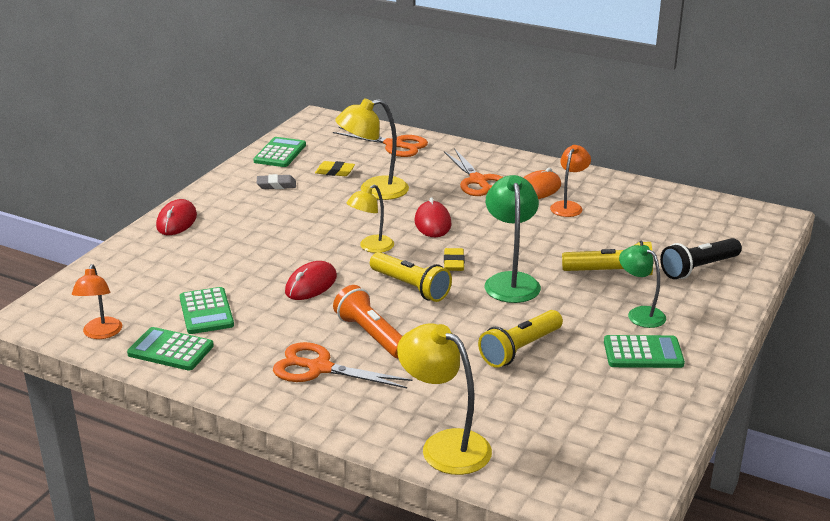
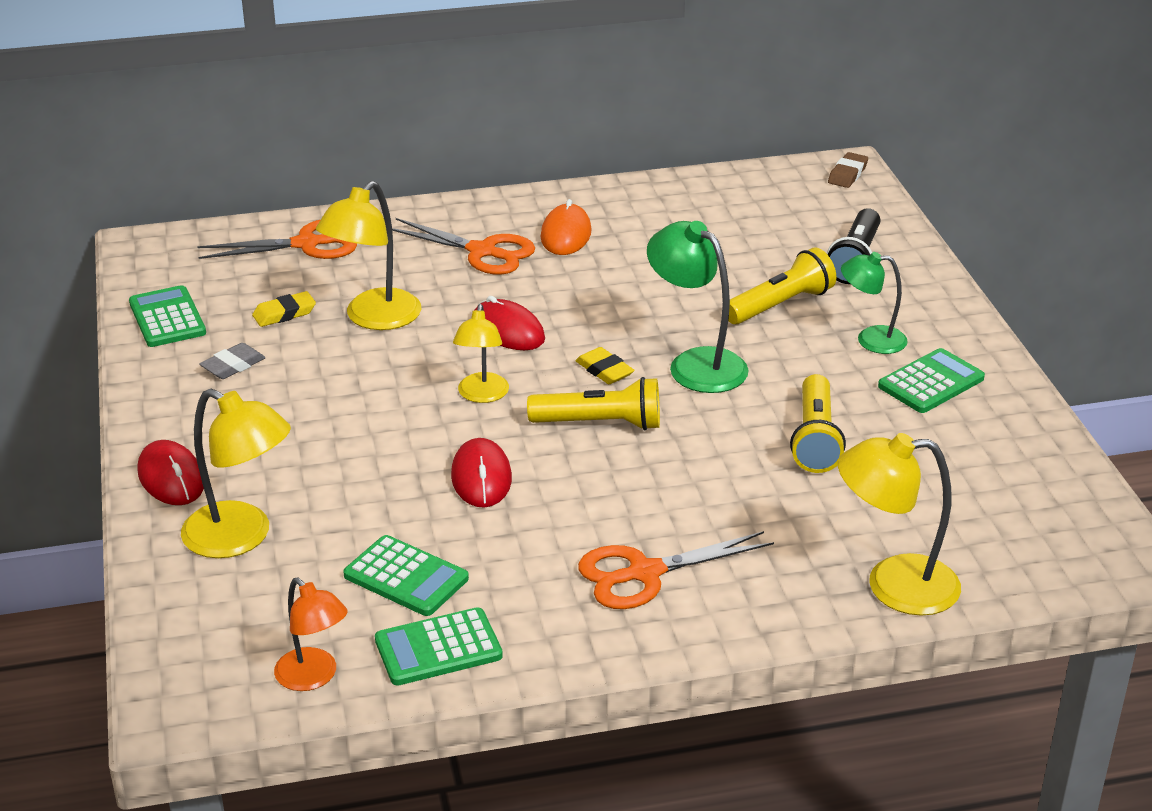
camera: 40 degrees left, 5 degrees up
(165, 259) = (241, 537): none -> yellow lamp
(371, 335) = (642, 504): orange flashlight -> none
(568, 206) = (629, 242): orange lamp -> none
(768, 221) = (847, 174): none -> brown eraser

